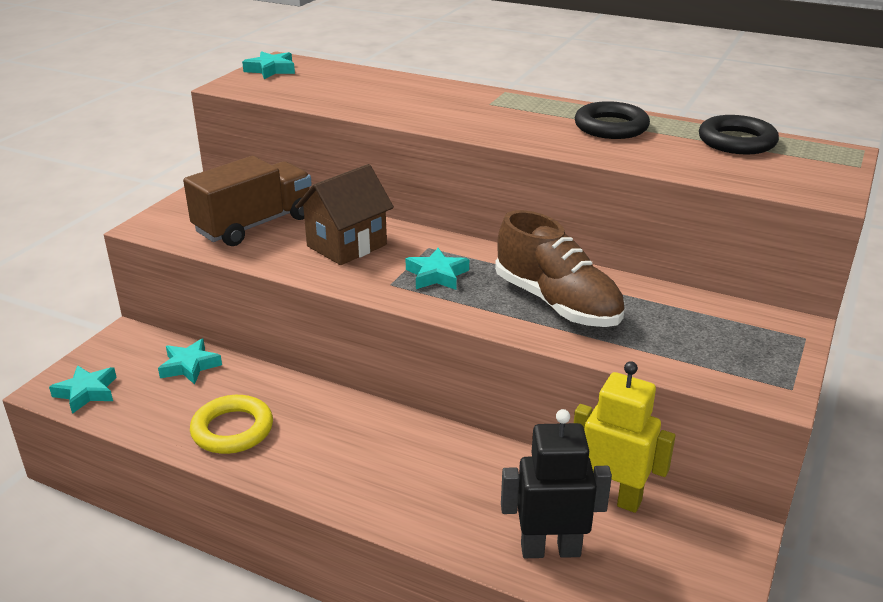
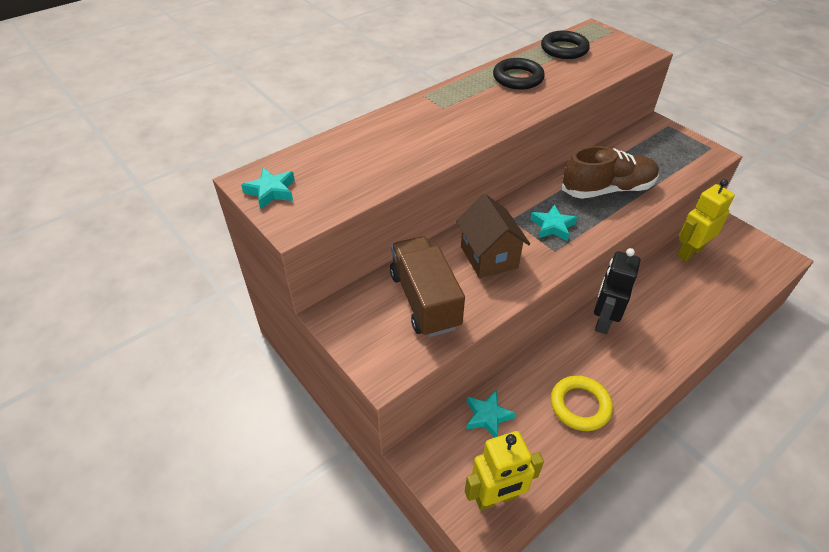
camera: 65 degrees left, 15 degrees up
(86, 392) = (496, 498): turquoise star -> yellow robot
(550, 549) = (724, 289): black robot -> black robot (603, 321)

